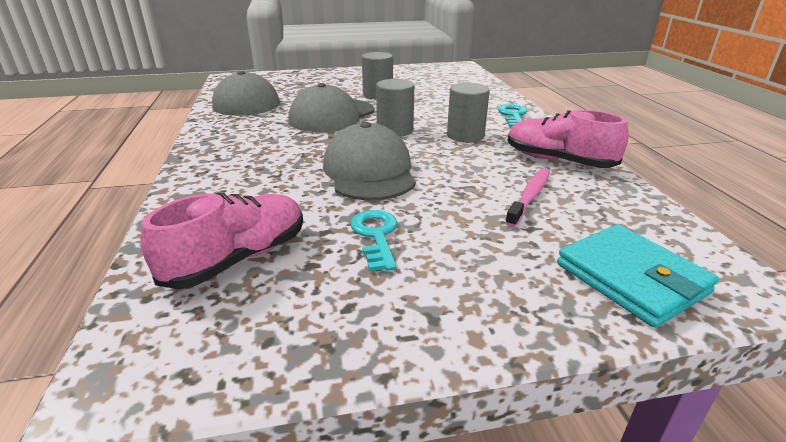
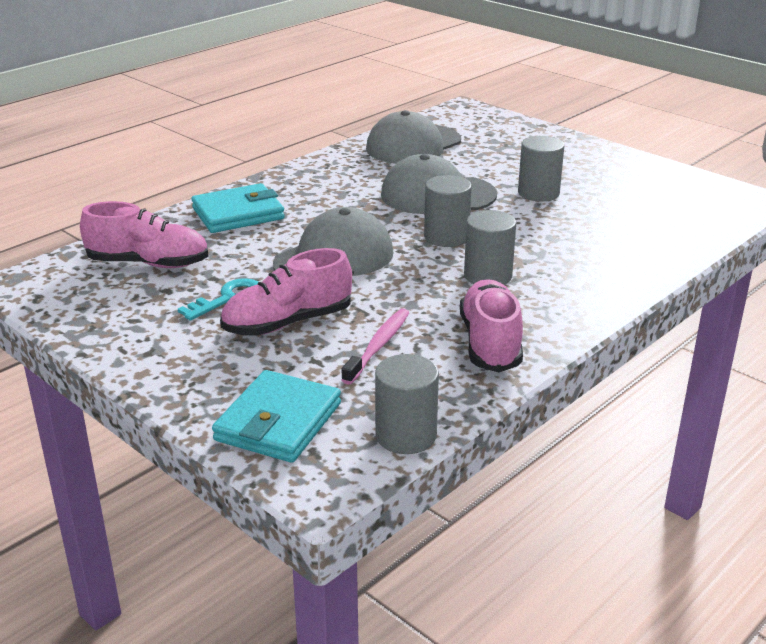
camera: 55 degrees right, 0 degrees up
(224, 184) = (238, 213): none -> turquoise wallet
(454, 221) = (287, 323): none -> pink shoe
(513, 115) = (599, 286): turquoise key -> none
(529, 196) = (378, 346): pink toothbrush -> pink toothbrush turned 60 degrees counterclockwise
(677, 226) = (406, 435): none -> grey cylinder

